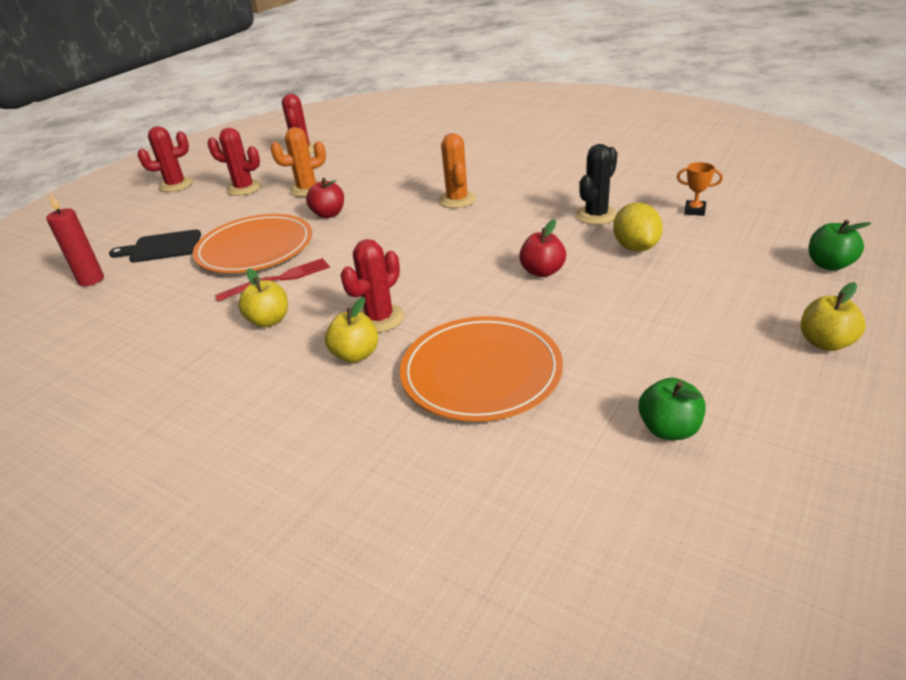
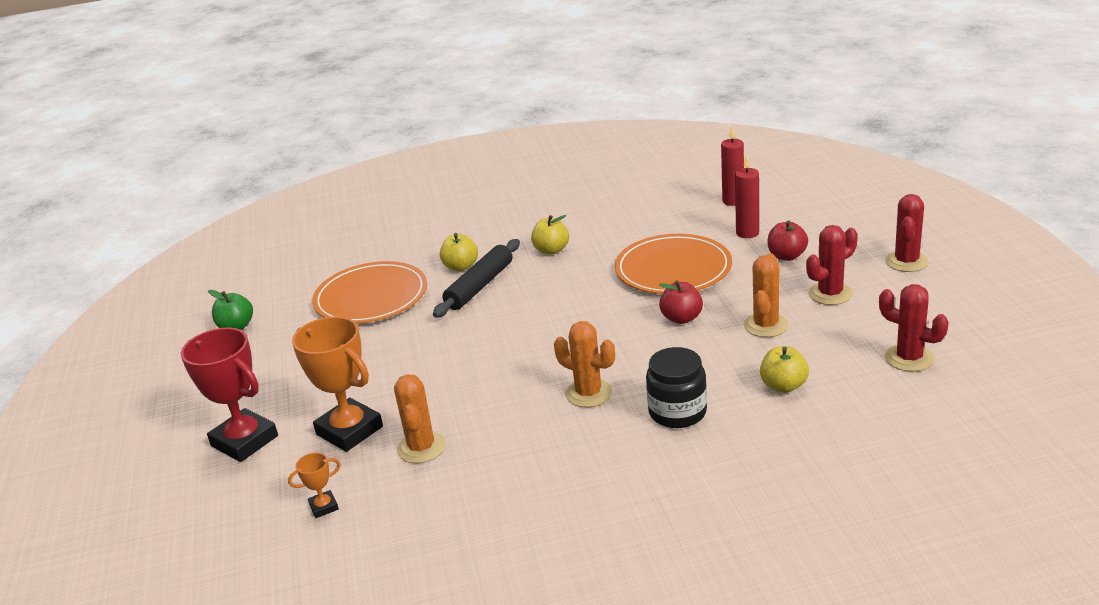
camera: 135 degrees right, 5 degrees down
(162, 247) = (747, 233): black cutting board -> red candle
(278, 279) = (601, 266): red fork -> none
(380, 318) = (480, 286): red cactus -> black rolling pin
(434, 173) = (677, 412): none -> black jar
(542, 271) = (407, 370): red apple -> red apple (786, 256)
(596, 215) = (421, 448): black cactus -> orange cactus
(635, 247) = (349, 430): yellow lemon -> orange trophy
(731, 278) = (244, 441): none -> red trophy
(825, 343) = (155, 421): yellow apple -> yellow apple (783, 386)
(829, 264) = (162, 499): green apple -> none

